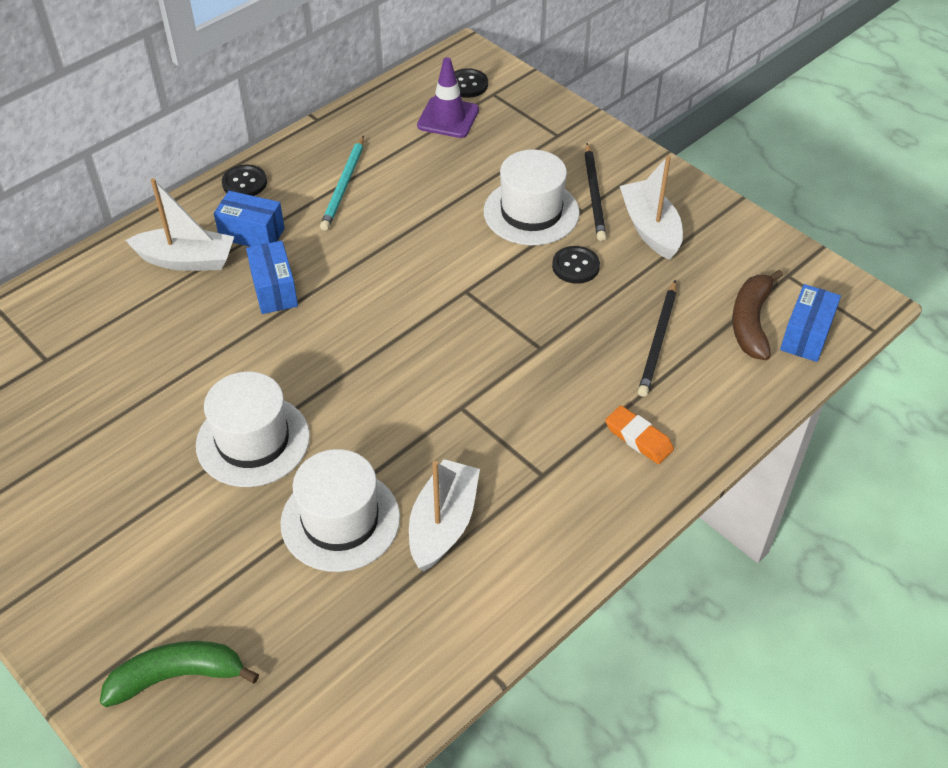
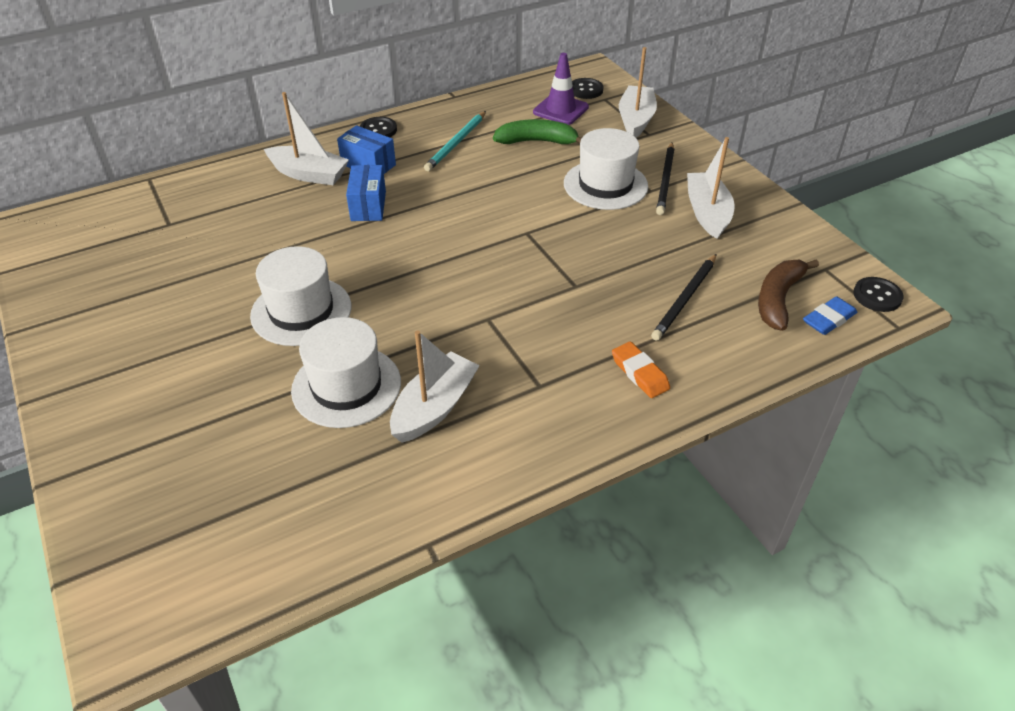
camera: 15 degrees right, 5 degrees down
(177, 676) = (152, 481): green banana -> green banana (537, 141)
(537, 118) = (636, 120): none -> white boat
(575, 266) = (630, 230): black button -> black button (877, 296)
(806, 335) = (828, 319): blue box -> blue eraser

